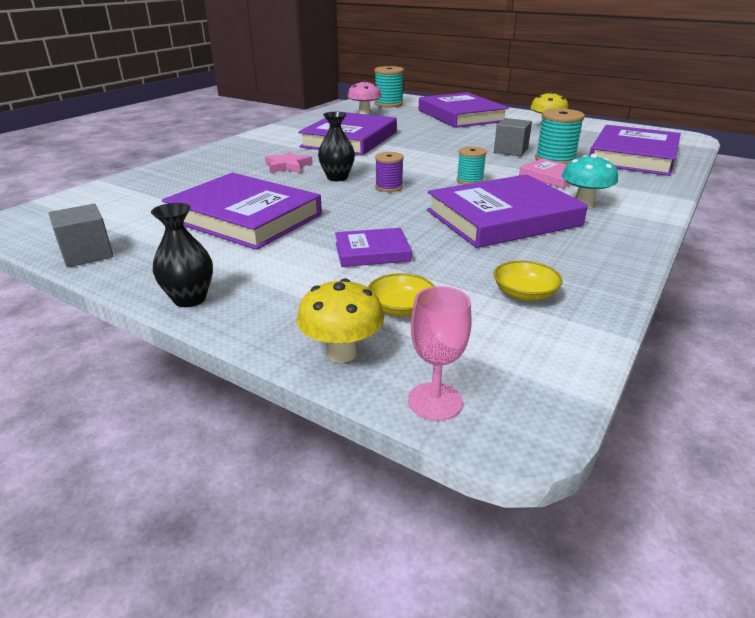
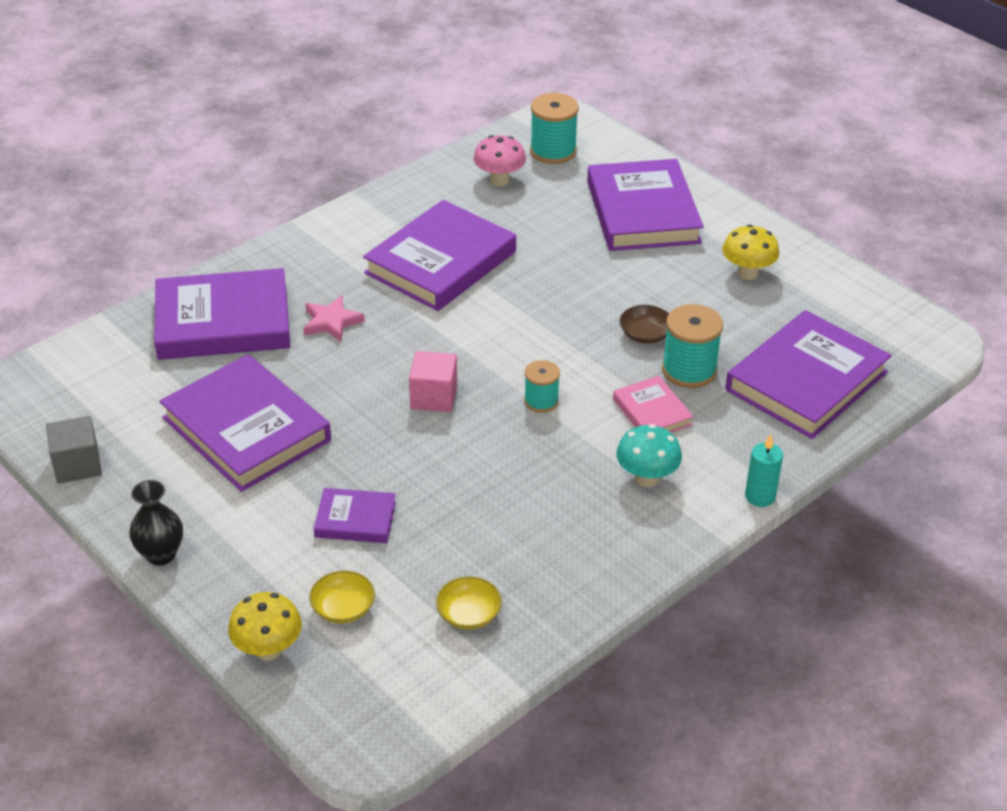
camera: 15 degrees right, 10 degrees up
(337, 178) = (381, 363): black vase -> none
(389, 187) = (434, 397): purple spool -> pink cube
(435, 401) = (317, 715): pink goblet -> none
(503, 218) = (530, 488): purple book -> purple book (223, 322)
(510, 151) = (645, 334): grey cube -> brown bowl
(673, 202) = (760, 496): none -> turquoise candle

